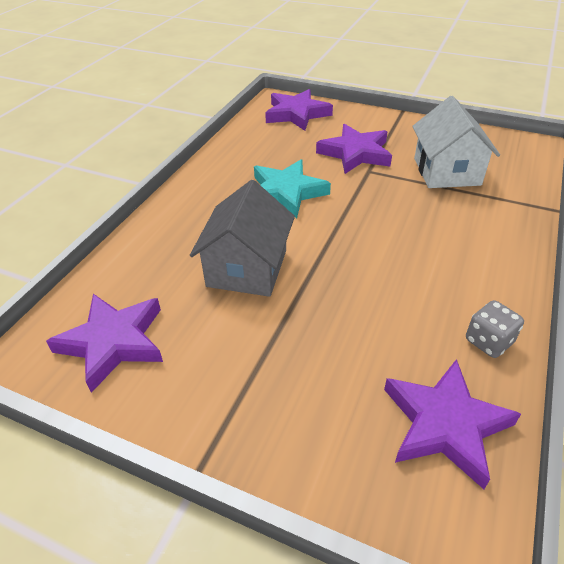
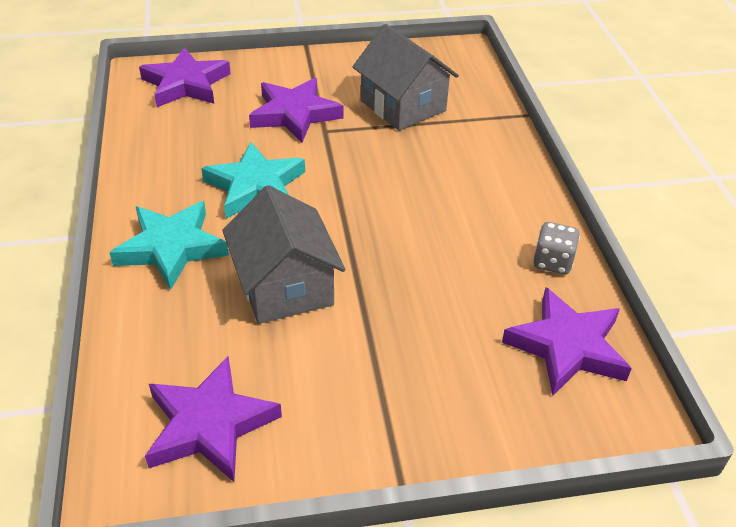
camera: 35 degrees left, 0 degrees up
(196, 213) = (171, 248): none -> turquoise star
(446, 171) = (403, 106): white house -> grey house

